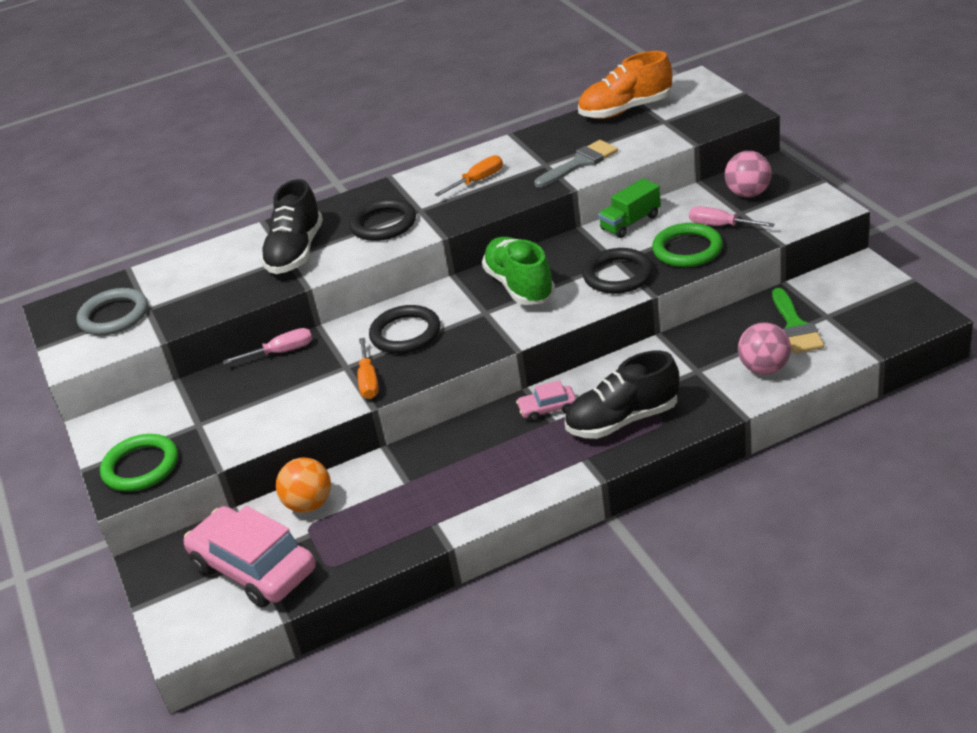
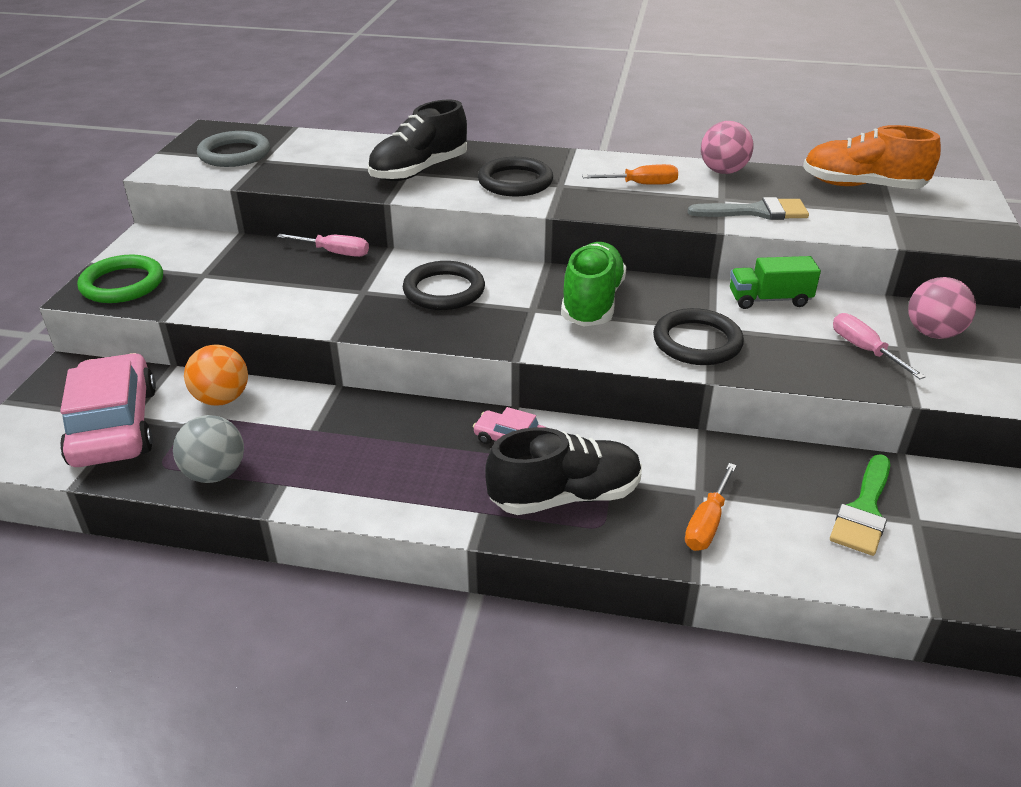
camera: 30 degrees right, 0 degrees up
(368, 380) = (362, 313): orange screwdriver -> orange screwdriver (707, 523)
(377, 547) = (215, 473): none -> grey ball
(623, 420) = (565, 496): black shoe -> black shoe turned 150 degrees clockwise
(687, 249) = (799, 354): green ring -> none
(764, 368) = (776, 536): pink ball -> pink ball (723, 171)

